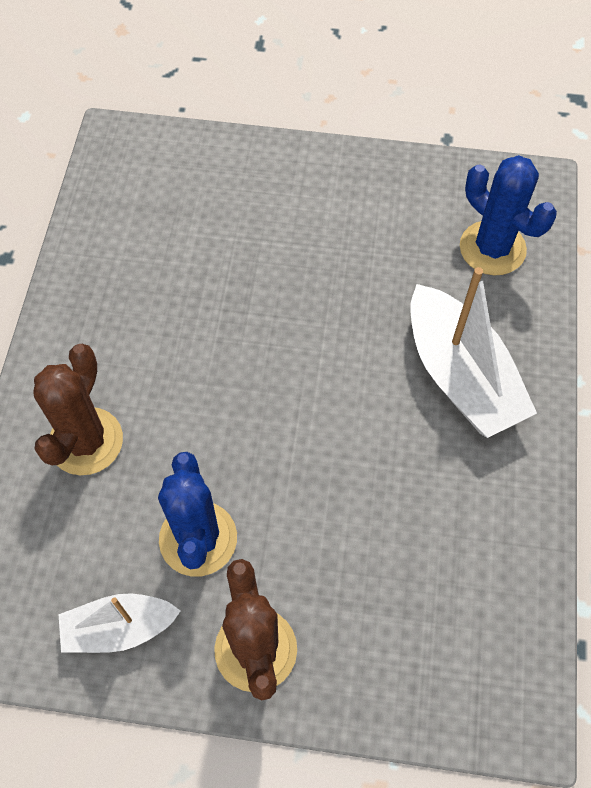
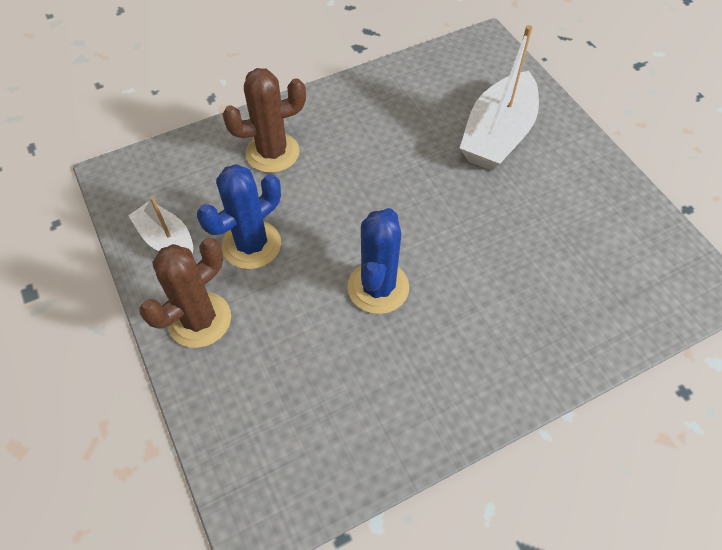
camera: 55 degrees right, 5 degrees down
(460, 376) = (495, 327): white boat -> white boat (497, 135)
(492, 248) = (622, 289): blue cactus -> blue cactus (378, 287)

